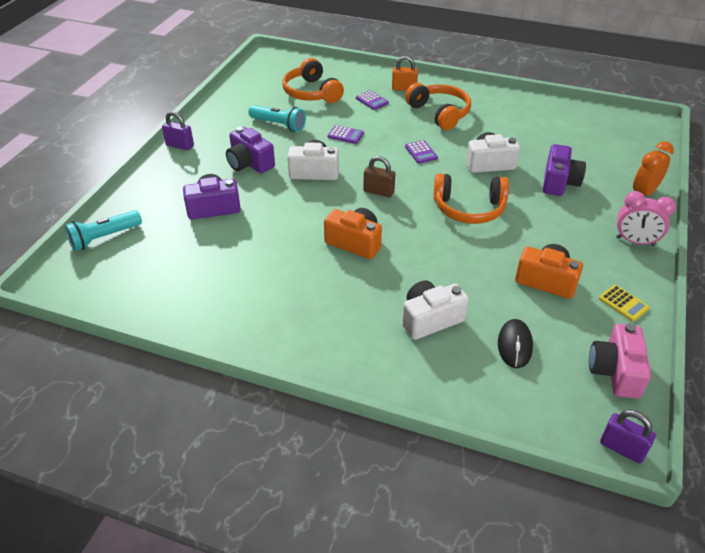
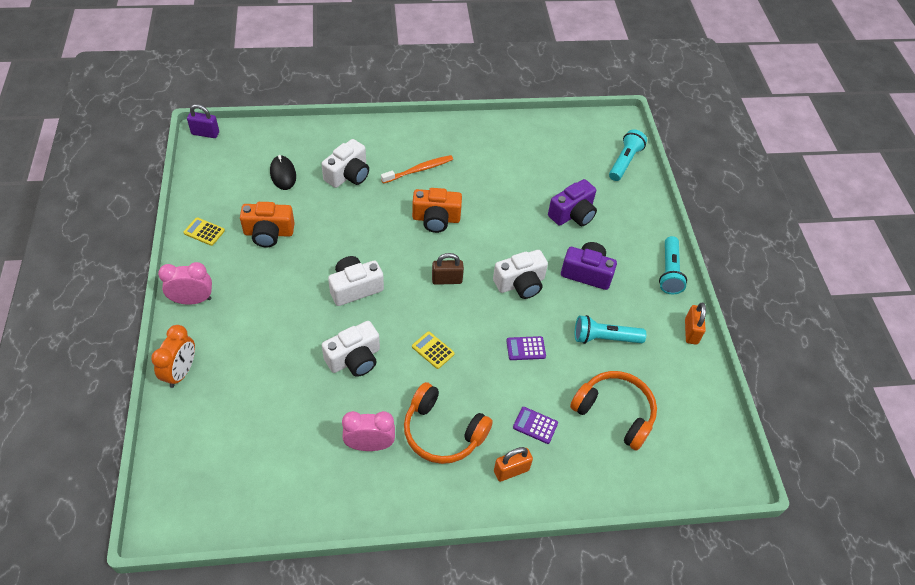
camera: 150 degrees right, 10 degrees up
(180, 146) = (669, 272): purple padlock -> turquoise flashlight
(210, 112) = (691, 332): none -> orange padlock
(341, 299) = (418, 170): none -> orange toothbrush
(421, 152) = (433, 350): purple calculator -> yellow calculator
(469, 208) = (355, 288): orange headphones -> white camera
(496, 120) = (369, 445): none -> pink clock
(559, 182) = (274, 357): purple camera -> none
(615, 371) = (210, 177): pink camera -> none

